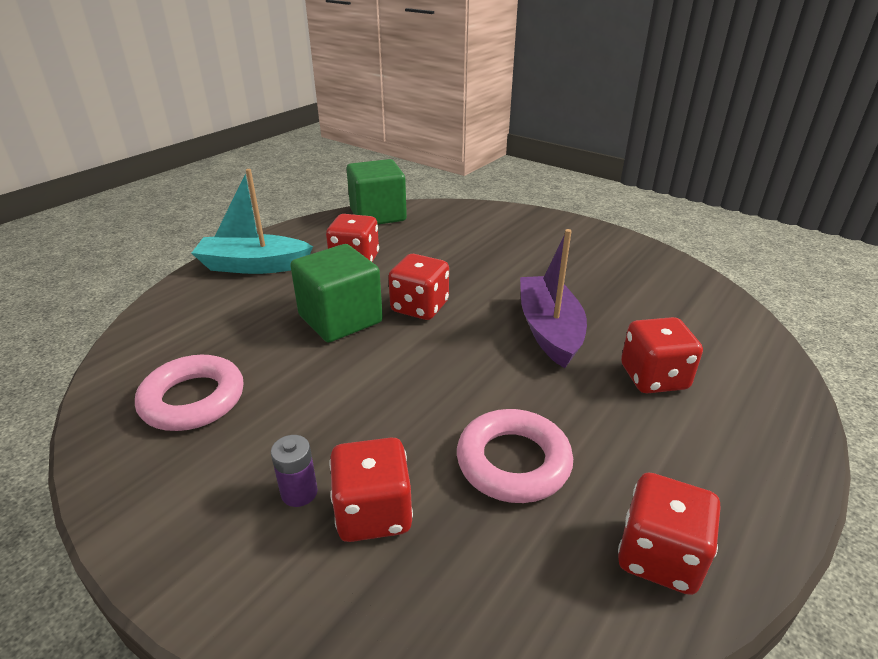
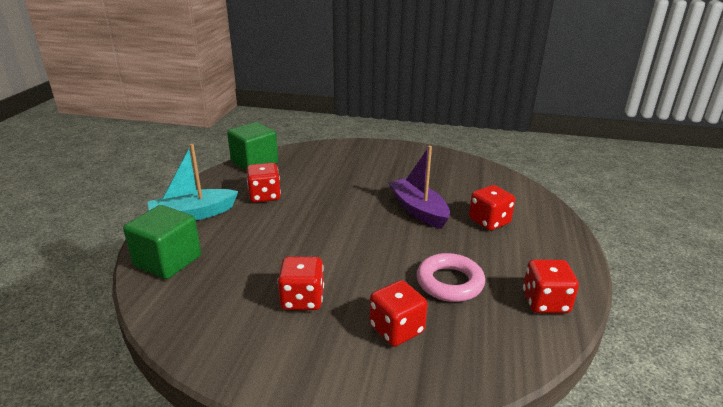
camera: 25 degrees left, 5 degrees down
(193, 399) = (230, 306): pink ring -> none
(299, 492) = (346, 333): purple battery -> none
(340, 319) = (287, 234): green cube -> green cube (168, 261)
(419, 307) = (332, 215): red dice -> red dice (302, 299)

